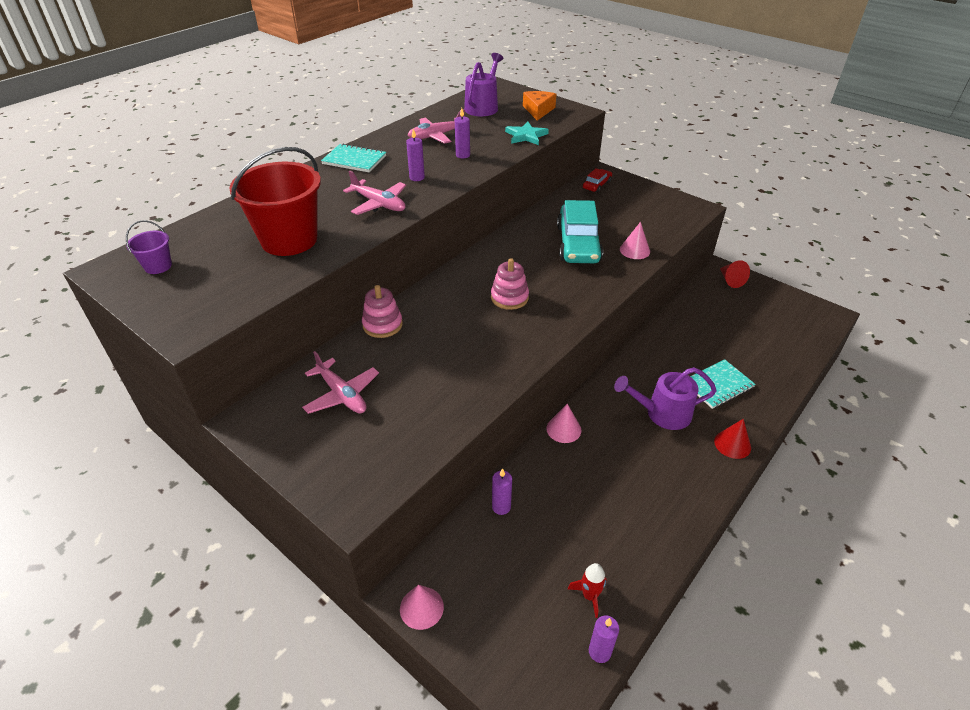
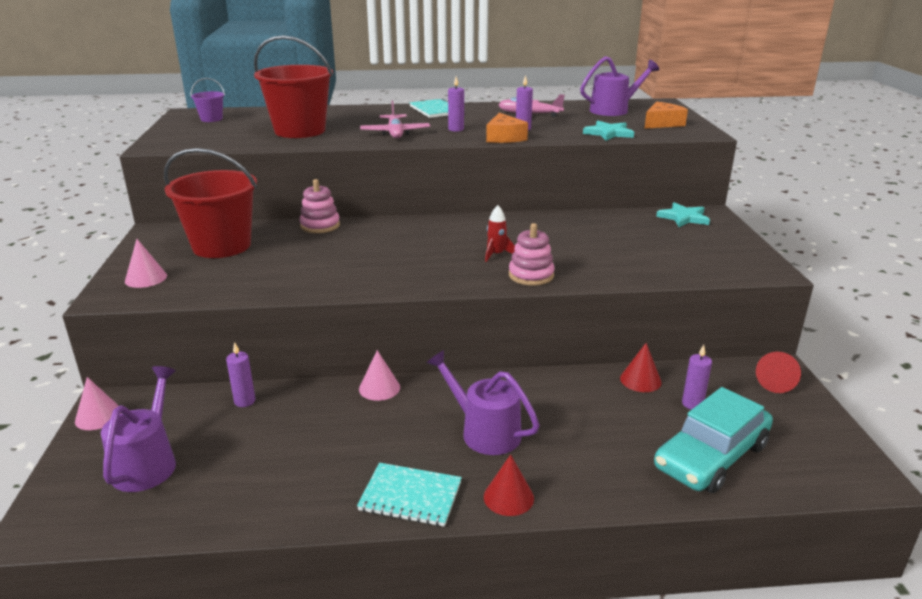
camera: 45 degrees right, 15 degrees down
(342, 394) = (222, 246): pink plane -> red bucket
(469, 172) = (504, 137): none -> orange cheese
(509, 298) = (438, 250): pink stacking toy -> pink stacking toy (531, 275)
(524, 603) = (147, 463): none -> purple watering can
(578, 244) = (573, 245): turquoise car -> turquoise car (711, 456)
(589, 595) = (190, 495): red rocket -> red rocket (496, 254)
(597, 185) = (683, 217): red car -> turquoise star
(599, 651) = (129, 531): purple candle -> purple candle (692, 404)
(634, 250) = (622, 270): pink cone -> pink cone (146, 278)
(678, 320) = (640, 380): none -> red cone
(718, 385) = (585, 448): turquoise notebook -> turquoise notebook (410, 496)

